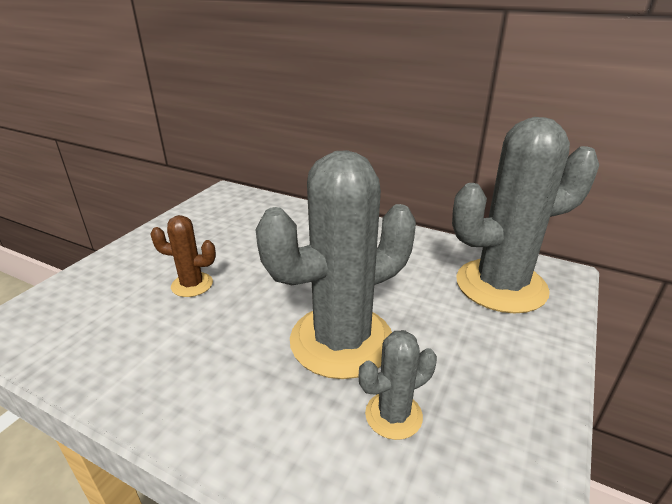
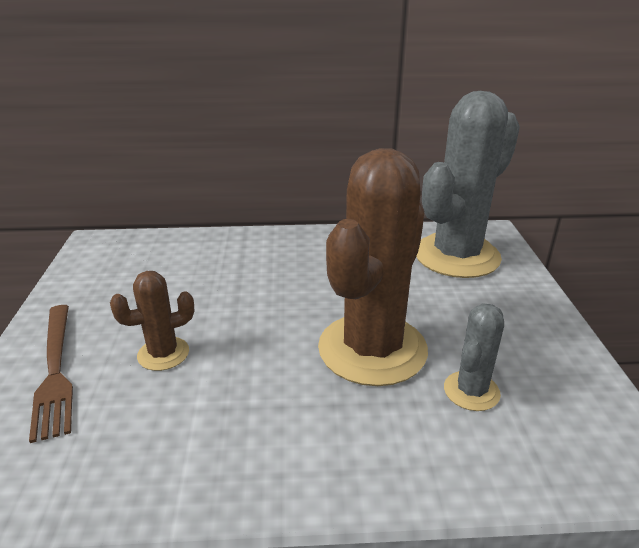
camera: 30 degrees left, 0 degrees up
(123, 271) = (55, 370): none -> brown fork
(341, 340) = (372, 349): grey cactus -> brown cactus

